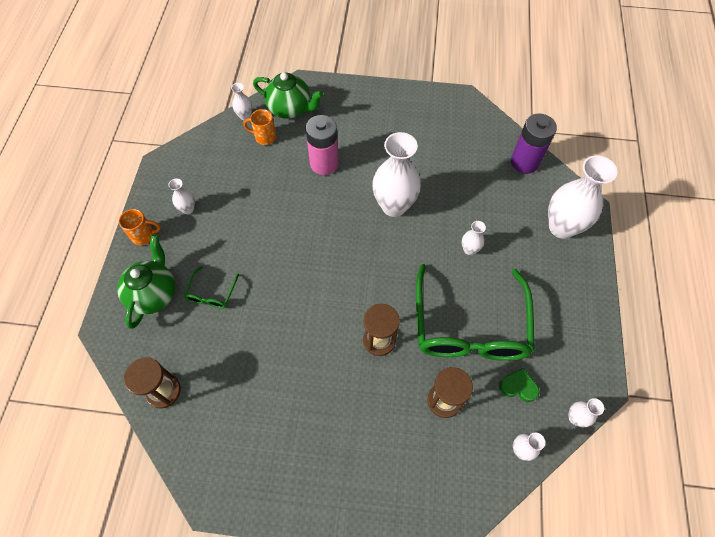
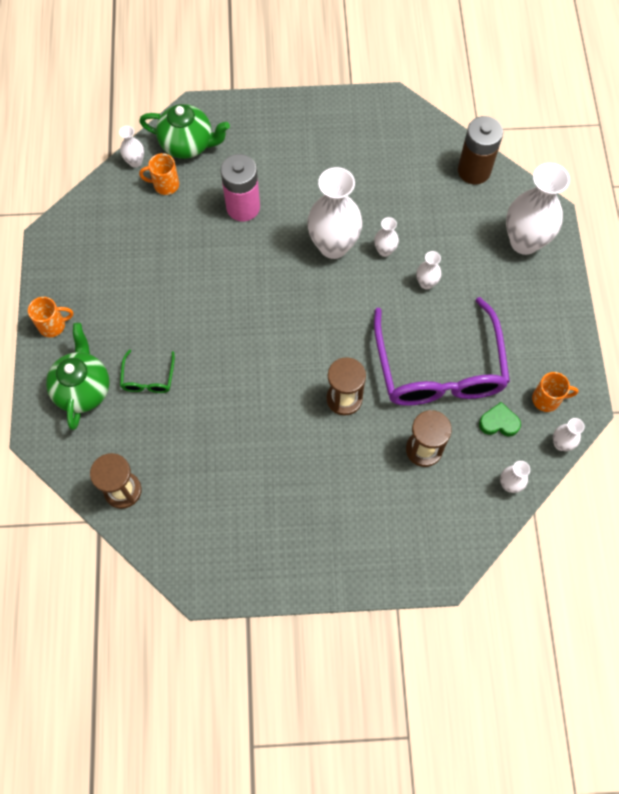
camera: 10 degrees left, 5 degrees up
(188, 209) = (96, 286): white vase -> white vase (384, 250)
(469, 326) = (439, 367): green glasses -> purple glasses
(524, 162) = (474, 170): purple battery -> brown battery
(566, 372) = (547, 399): none -> orange mug

